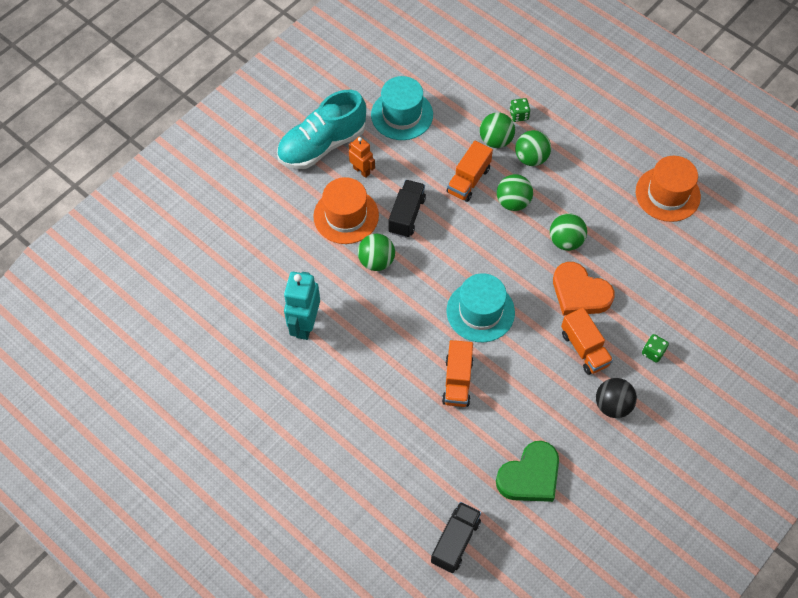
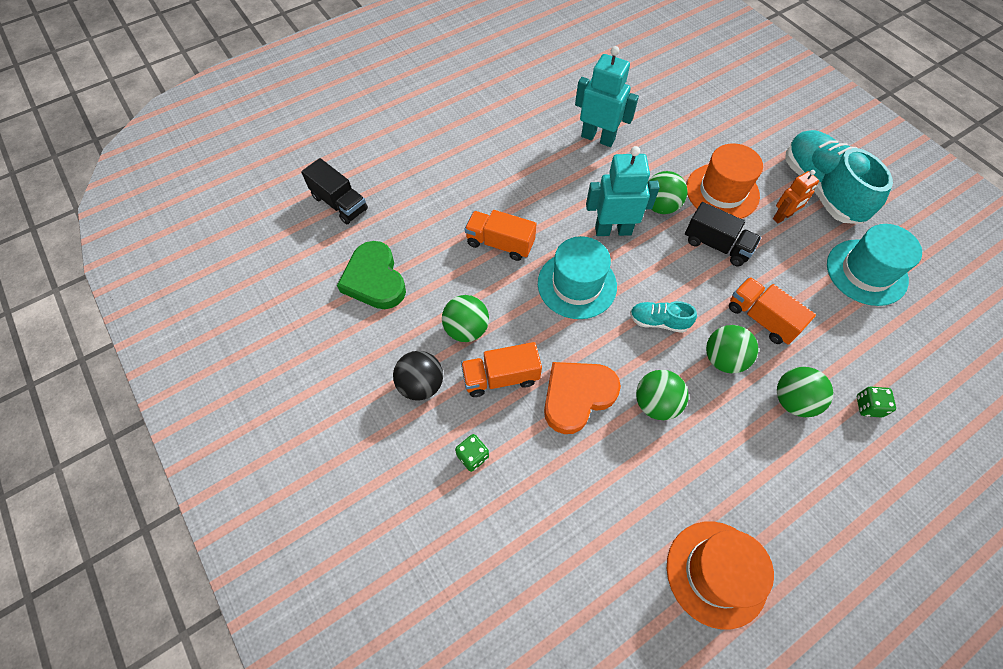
camera: 105 degrees right, 0 degrees up
(414, 294) = (613, 230): none -> turquoise robot
(495, 140) = (824, 366): green ball -> green ball (466, 329)
(495, 248) = (658, 321): none -> turquoise shoe

